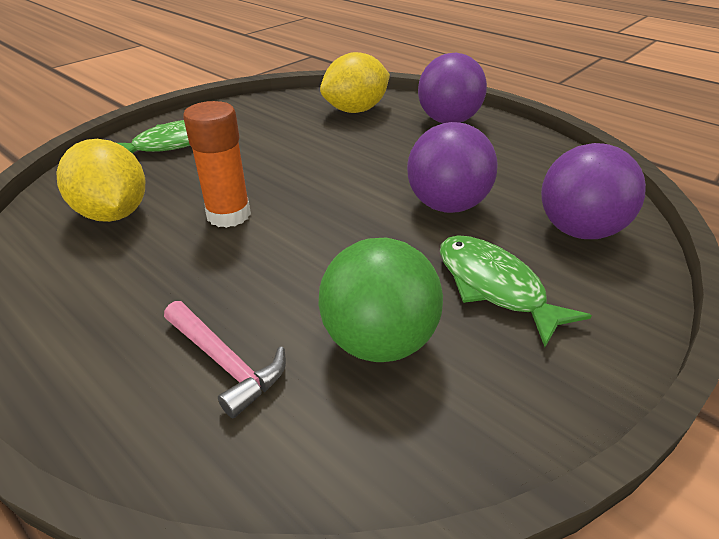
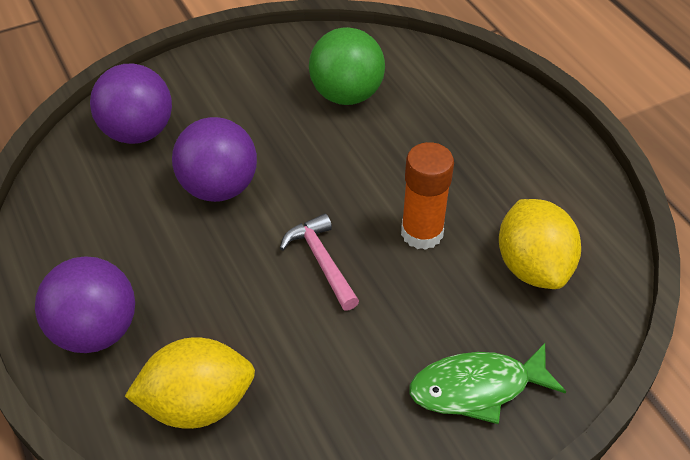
camera: 160 degrees left, 10 degrees up
(225, 362) = (443, 107): pink hammer -> pink hammer (321, 262)
(494, 287) = (247, 108): green fish -> none

